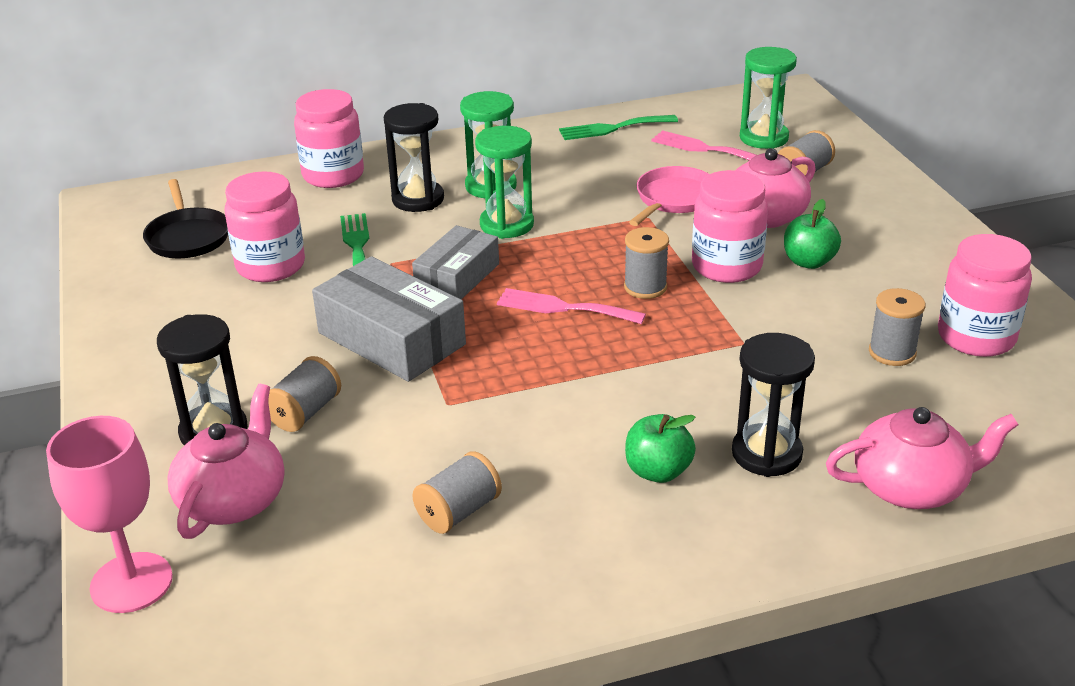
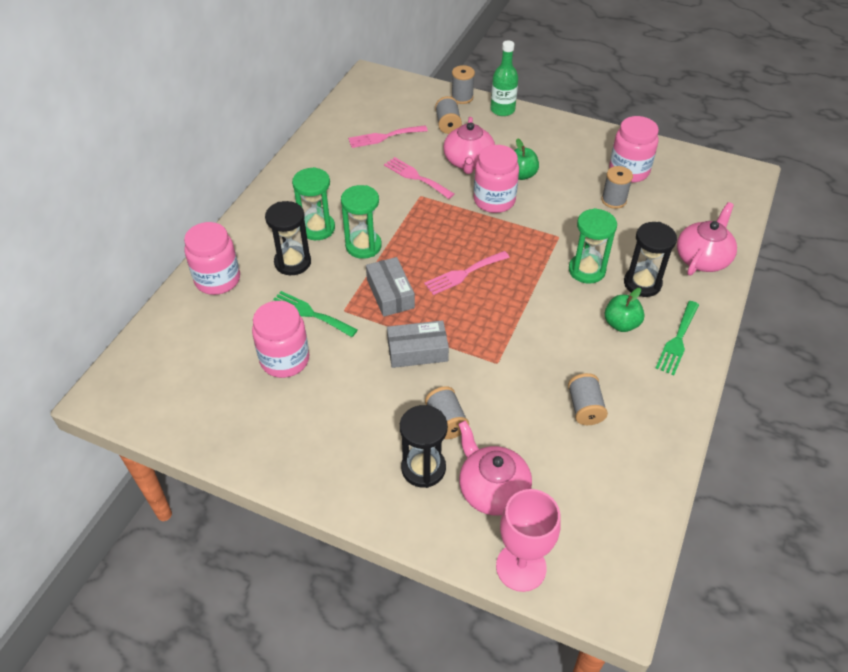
camera: 50 degrees left, 15 degrees up
(188, 237) = (202, 379): black pan -> none
(391, 339) = (417, 351): grey box -> grey box, size x0.66
(613, 128) = (320, 151): green fork -> green fork (677, 340)
(645, 287) = (479, 236): grey spool -> grey spool (462, 97)
(674, 199) = (416, 177): pink pan -> pink fork
(763, 138) = (400, 113): green hourglass -> green hourglass (586, 270)
(904, 192) = (502, 110): none -> green bottle

